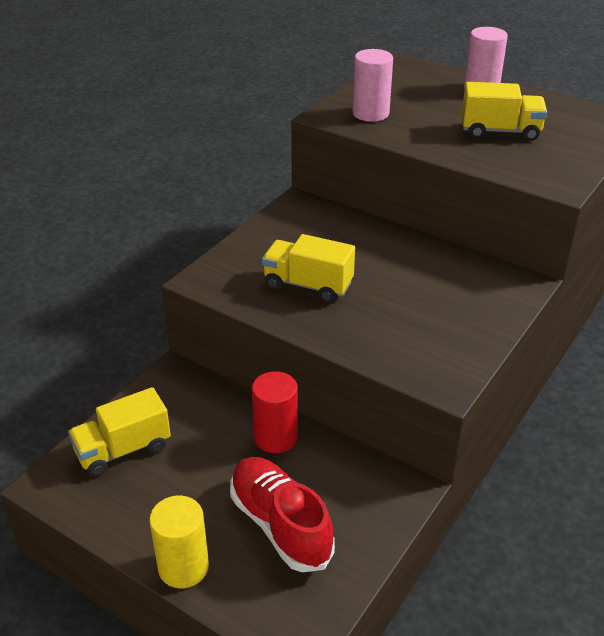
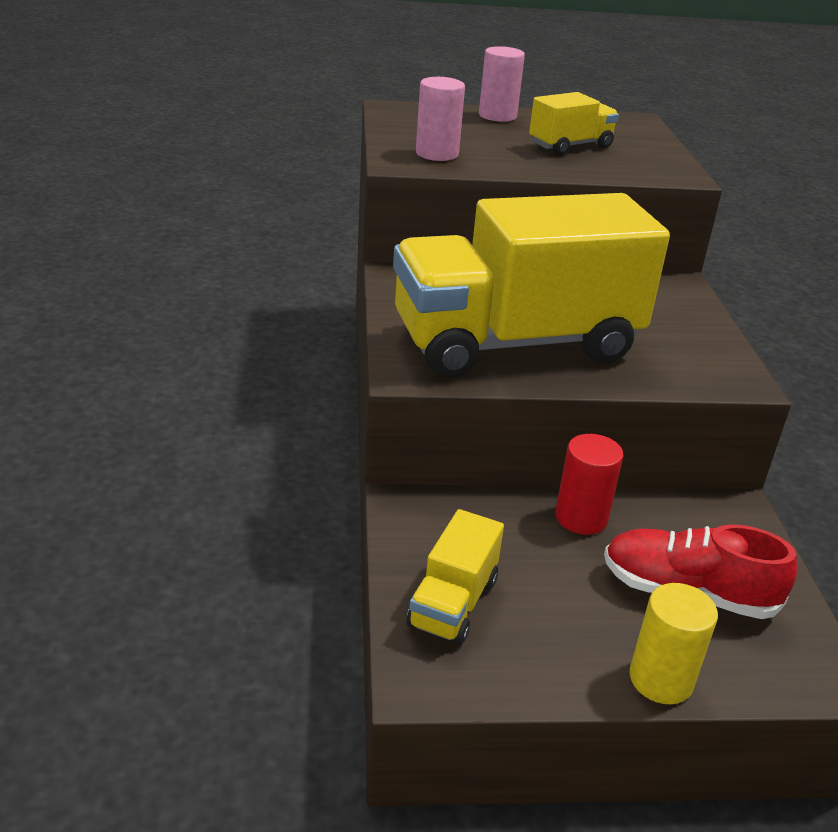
camera: 40 degrees left, 5 degrees down
(308, 285) = (515, 343): yellow truck -> yellow truck, size x2.33

